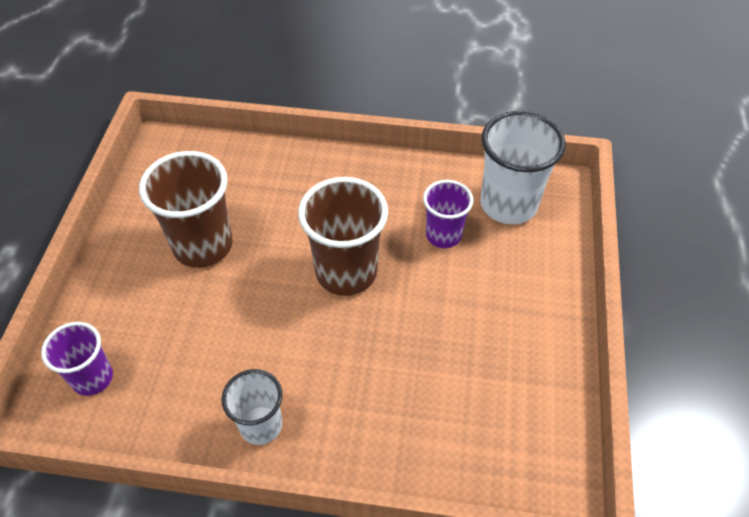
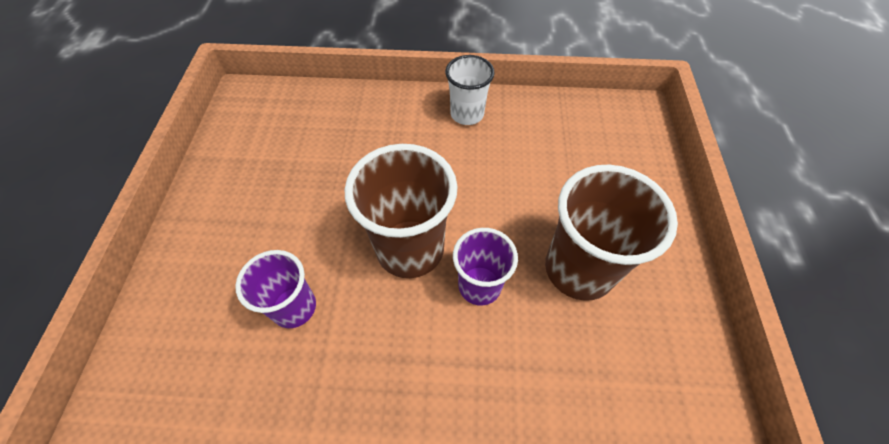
camera: 175 degrees right, 5 degrees up
(92, 378) = (617, 136): purple cup -> purple cup (479, 286)
(508, 204) = (197, 365): white cup -> none

